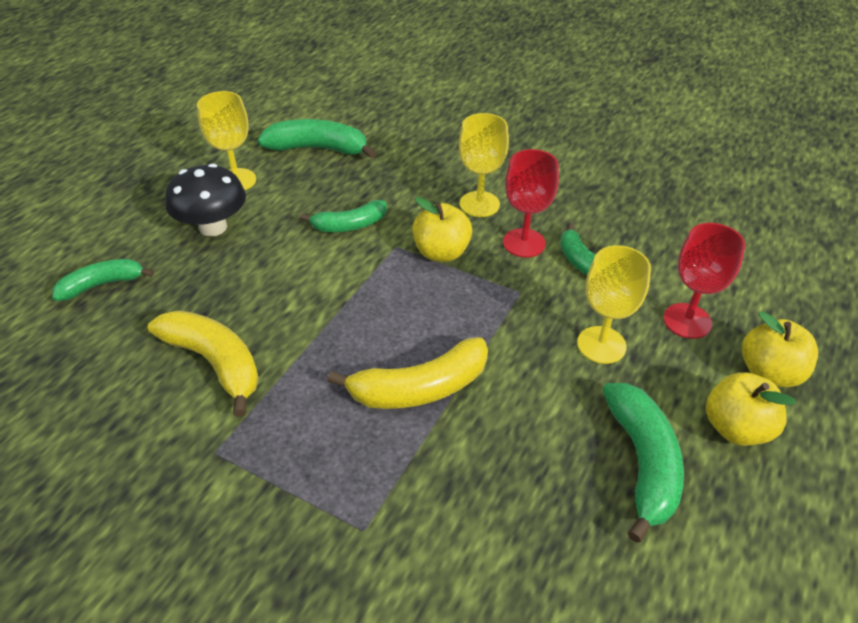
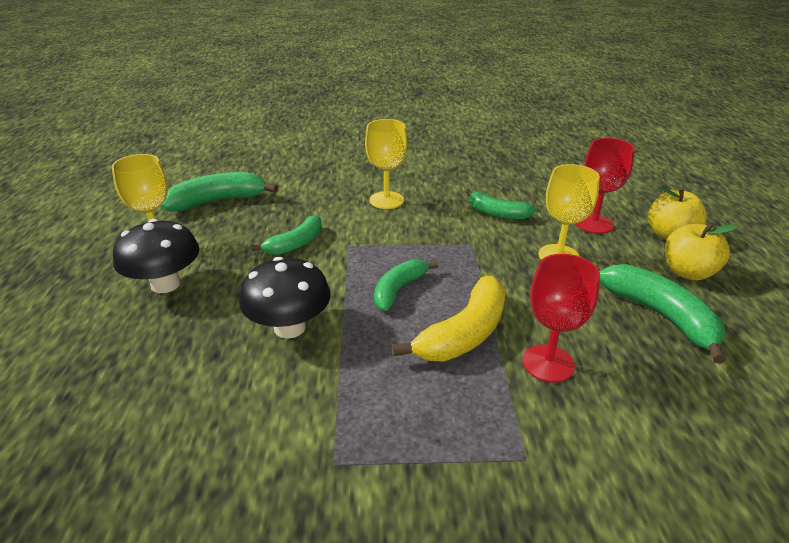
camera: 30 degrees left, 10 degrees down
(102, 284) = (79, 370): green banana -> green banana (399, 289)
(215, 363) = (264, 389): yellow banana -> none
(276, 313) = (289, 327): none -> black mushroom
(441, 252) = (388, 238): yellow apple -> none
(524, 243) = (443, 214): red goblet -> red goblet (548, 363)

